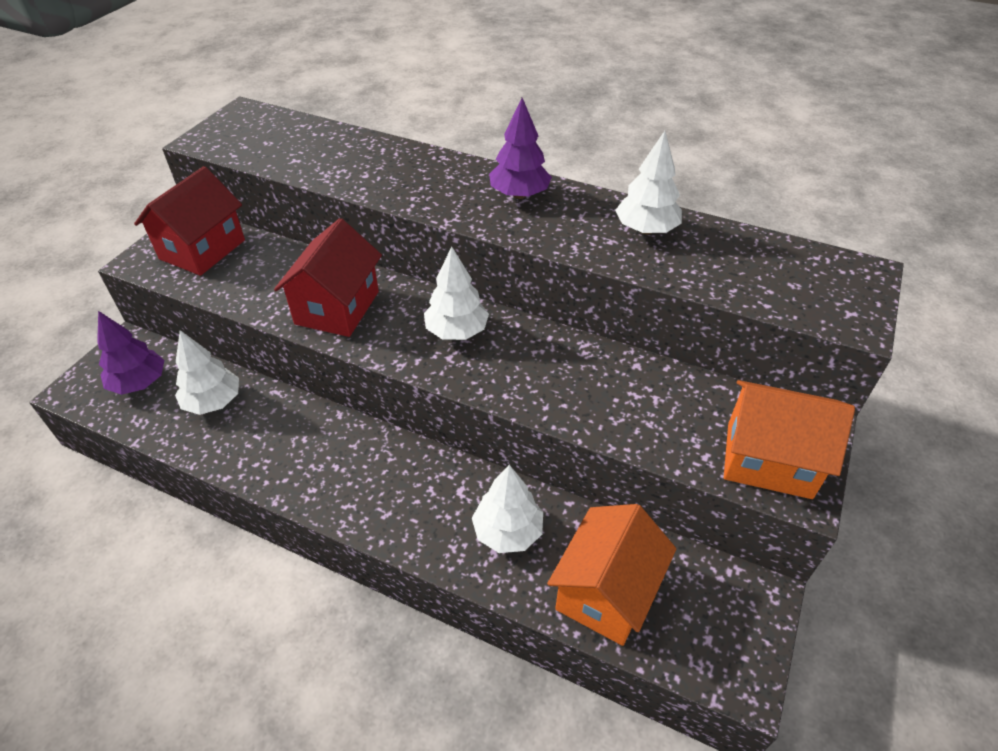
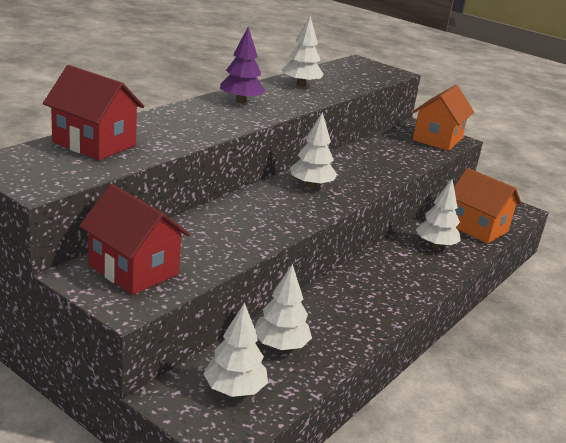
camera: 80 degrees left, 20 degrees down
(139, 383) = (234, 389): purple tree -> white tree
(337, 308) = (263, 220): red house -> red house (94, 144)

